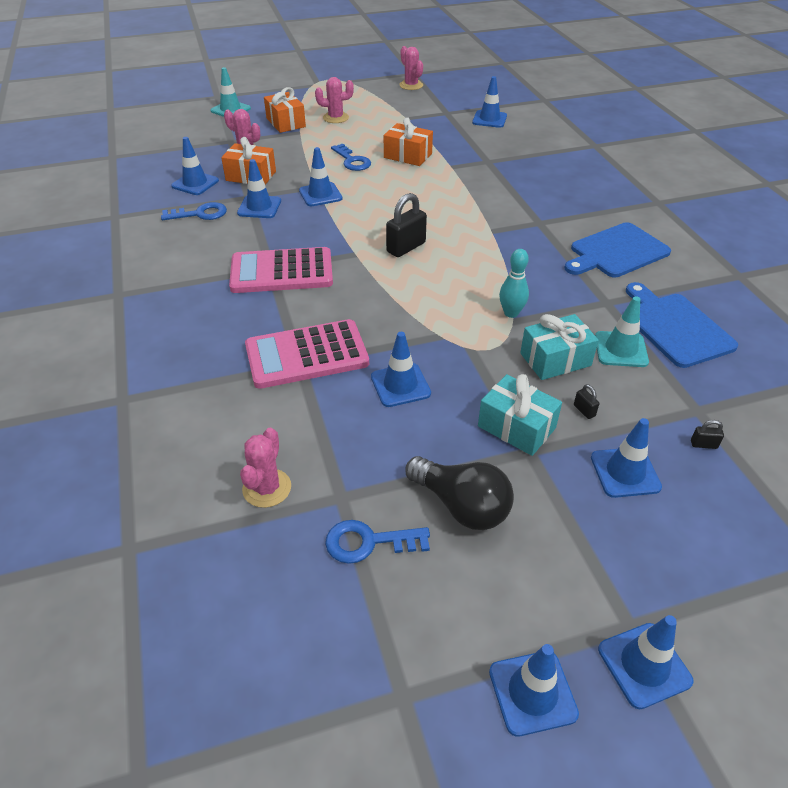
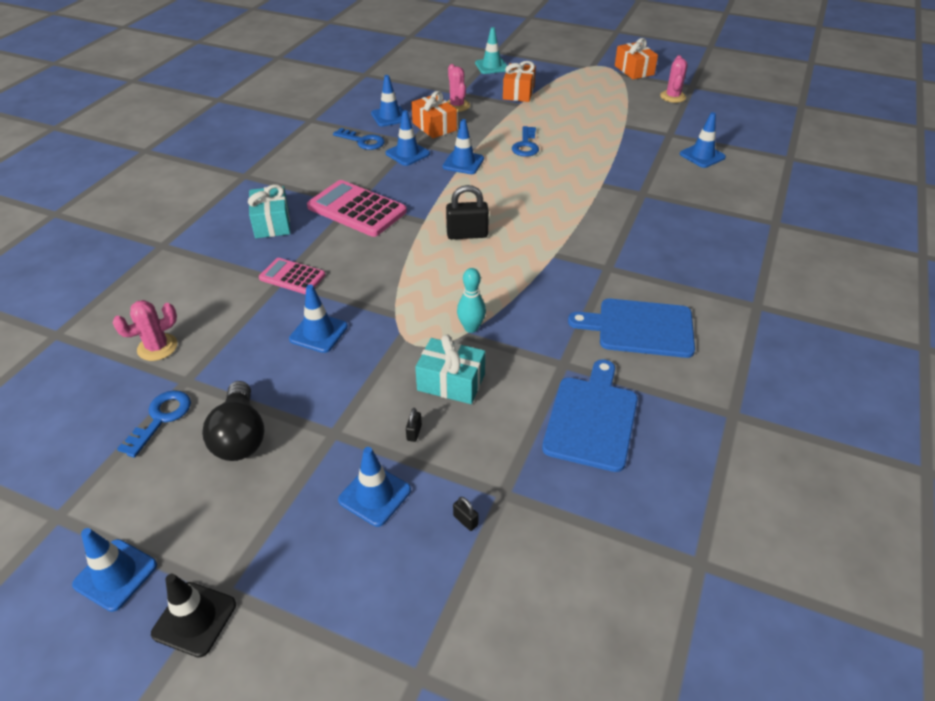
camera: 40 degrees right, 0 degrees up
(306, 355) = (292, 277): pink calculator -> pink calculator, size x0.59
(335, 118) = (564, 103): pink cactus -> none
(368, 542) = (161, 418): blue key -> blue key turned 75 degrees clockwise
(408, 155) = (578, 159): orange gift -> orange gift (634, 70)
(516, 427) = (349, 411): turquoise gift -> turquoise gift (272, 223)
(621, 349) = (515, 407): turquoise traffic cone -> none
(644, 665) = (194, 619): blue traffic cone -> black traffic cone

